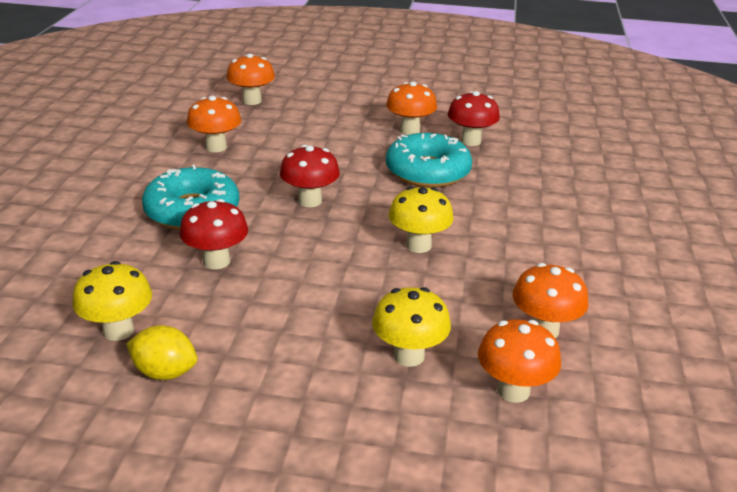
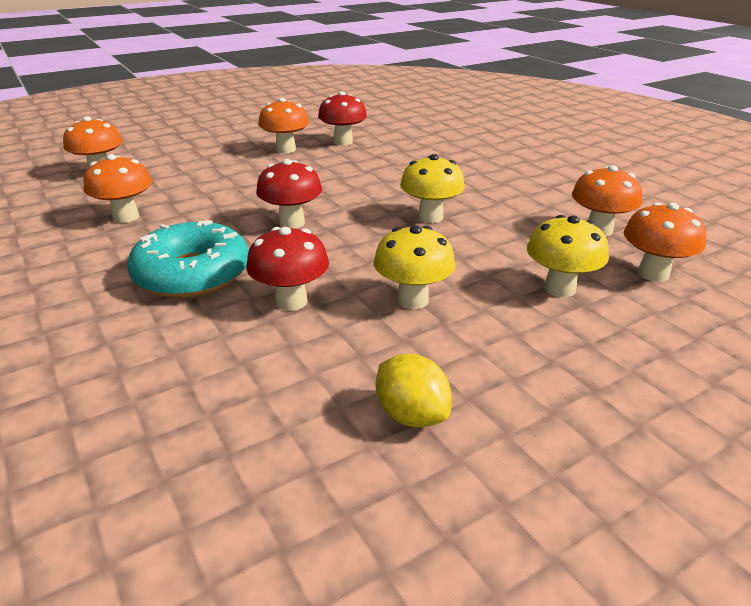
camera: 40 degrees left, 0 degrees up
(118, 331) = (300, 409): yellow mushroom -> yellow mushroom (412, 300)
(164, 372) = (411, 415): yellow lemon -> yellow lemon turned 75 degrees clockwise
(427, 171) = (348, 170): turquoise donut -> none

